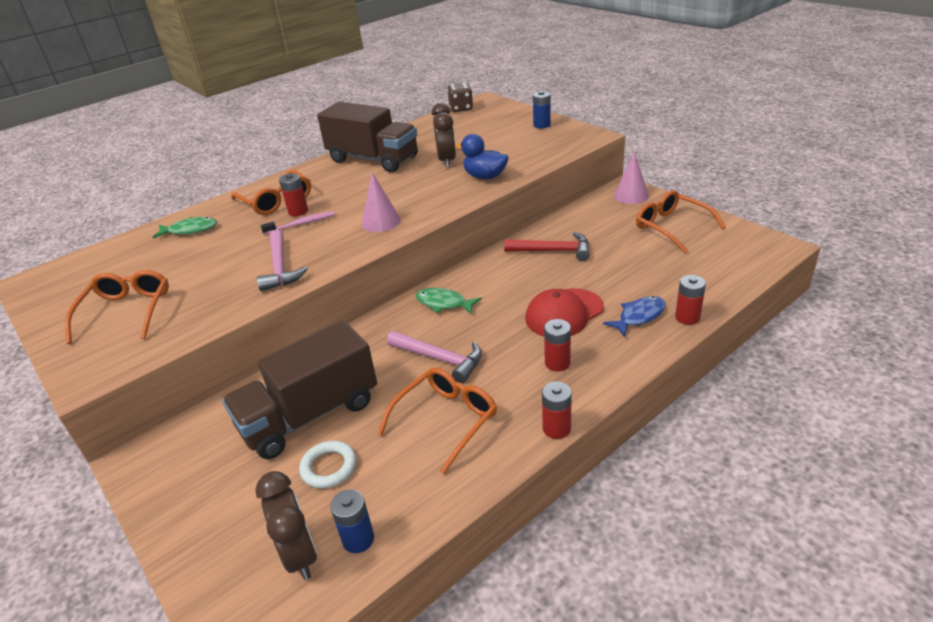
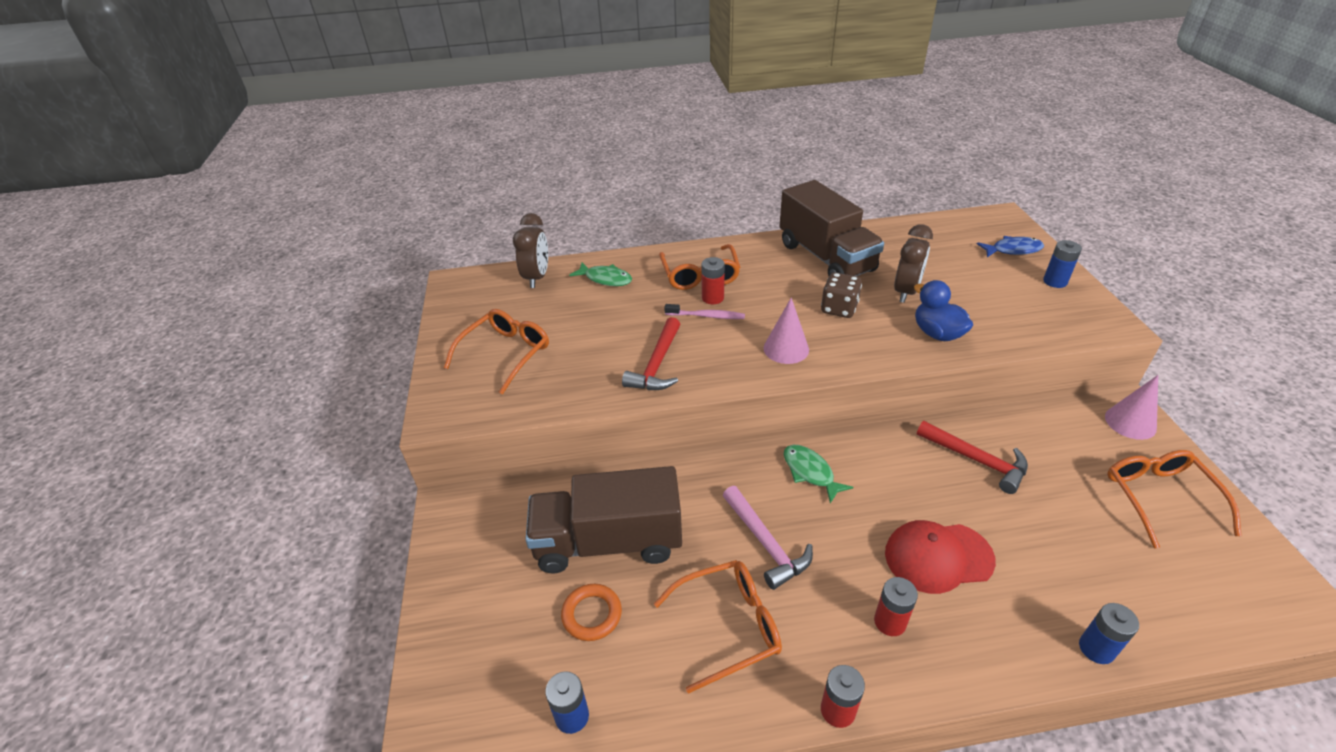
camera: 30 degrees right, 5 degrees up
(280, 268) = (657, 365): pink hammer -> red hammer
(300, 555) = (516, 698): brown clock -> brown clock (537, 277)
(329, 467) = (592, 614): white ring -> orange ring
(461, 108) = (967, 219): brown dice -> brown dice (839, 308)
(639, 316) = (1031, 611): blue fish -> blue fish (1013, 250)
(687, 317) = (1096, 648): red battery -> blue battery

